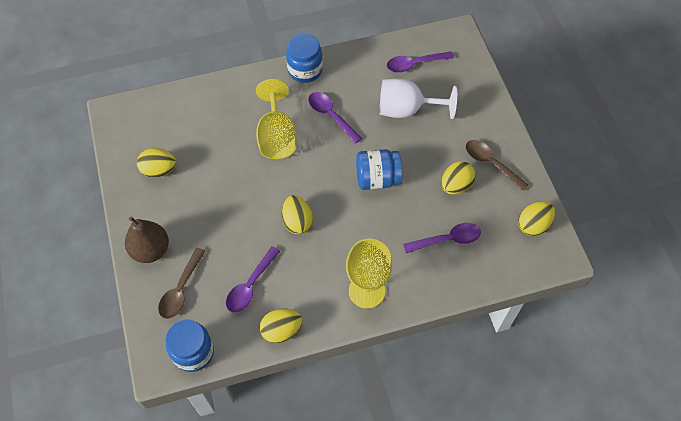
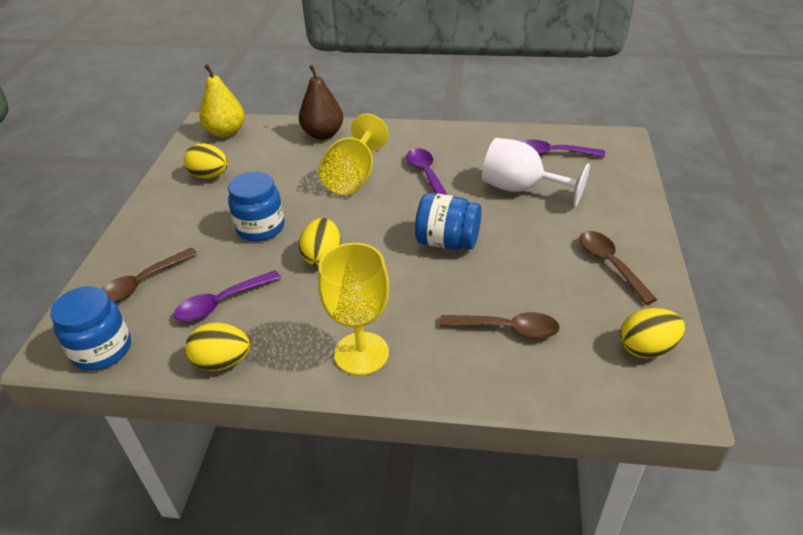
camera: 25 degrees right, 20 degrees down
(139, 117) = (226, 132): none -> yellow pear
(150, 250) = (143, 238): brown pear -> brown pear (323, 134)
(305, 70) = (421, 133): blue jar -> blue jar (260, 228)
(447, 239) = (507, 329): purple spoon -> brown spoon
(456, 185) = (549, 274): yellow egg -> none

